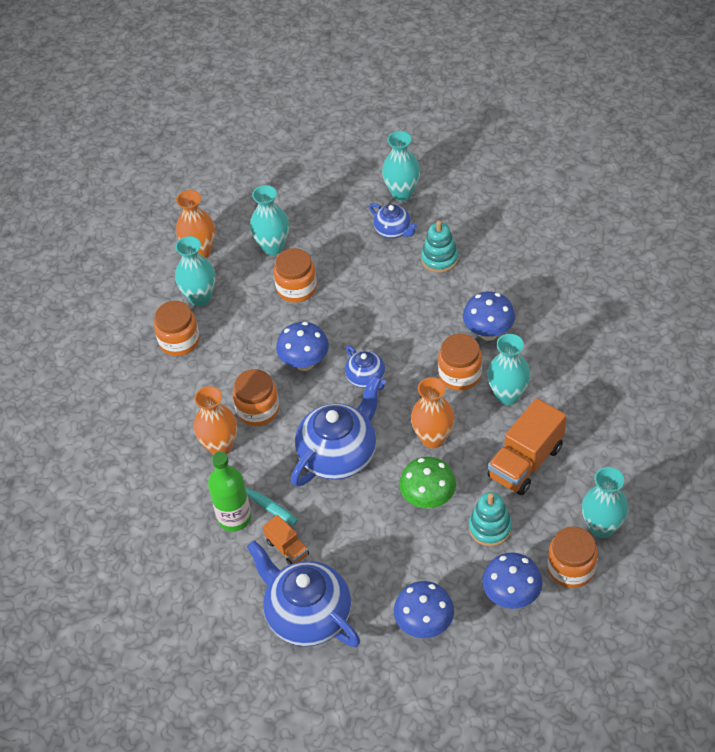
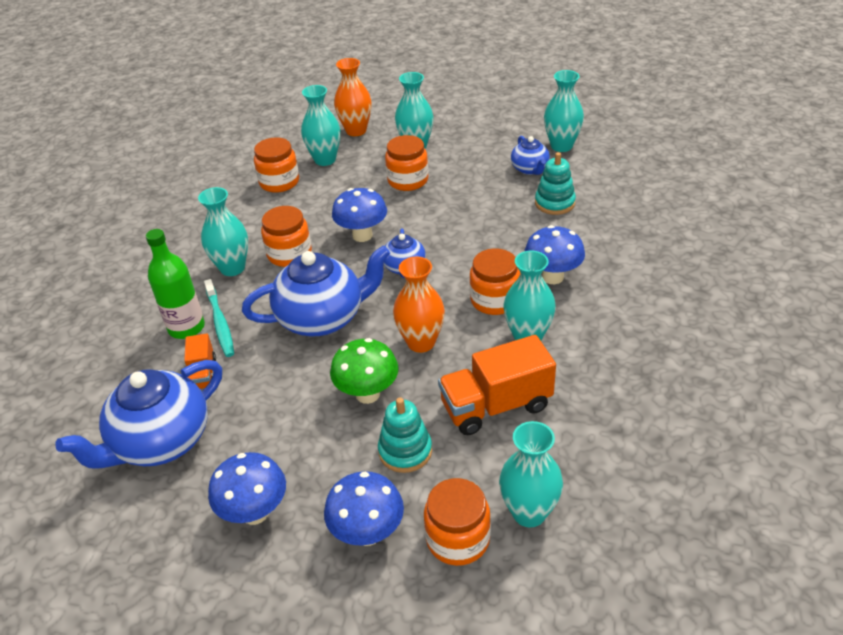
camera: 30 degrees right, 10 degrees down
(220, 446) = (232, 268): orange vase -> turquoise vase
(307, 615) = (160, 442): blue teapot -> blue teapot turned 120 degrees counterclockwise

